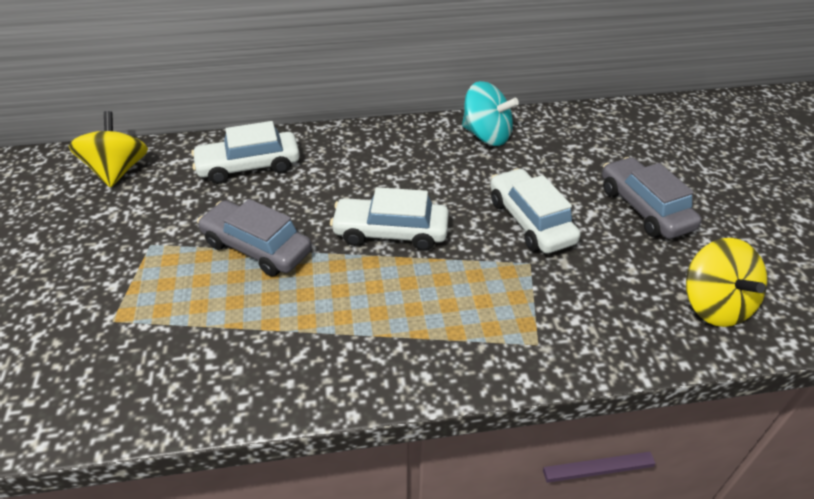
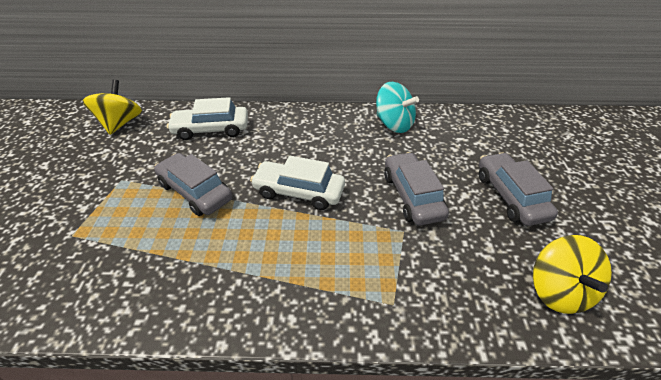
camera: 10 degrees right, 0 degrees up
(530, 221) = (412, 196): white car -> grey car

